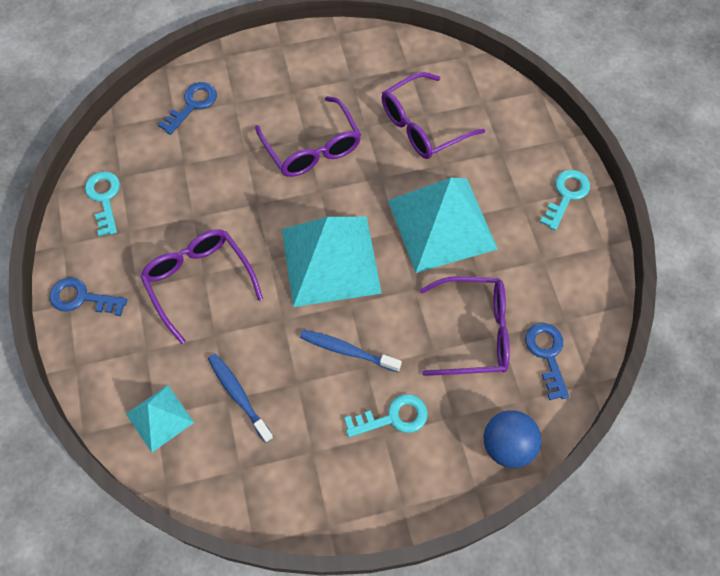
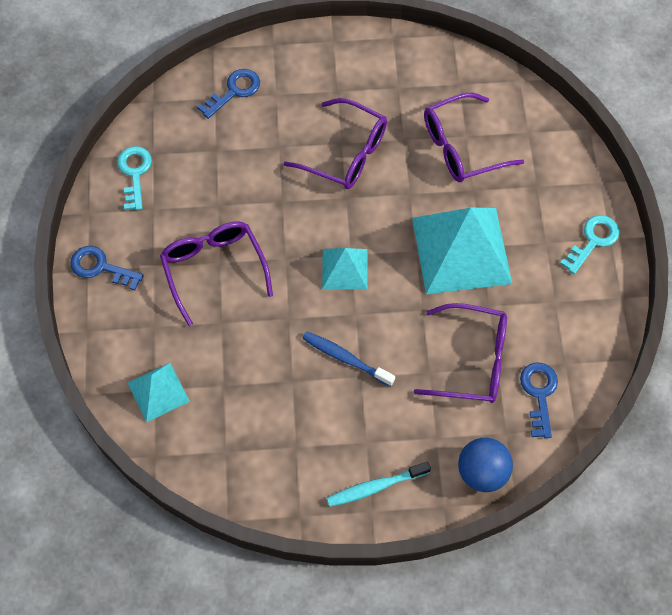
camera: 10 degrees right, 0 degrees up
(238, 396) = (235, 383): blue toothbrush -> none
(312, 148) = (346, 154): purple glasses -> purple glasses turned 45 degrees counterclockwise
(330, 260) = (344, 268): turquoise pyramid -> turquoise pyramid, size x0.52
(393, 417) = (378, 428): turquoise key -> none
(402, 480) = (375, 487): none -> turquoise toothbrush

